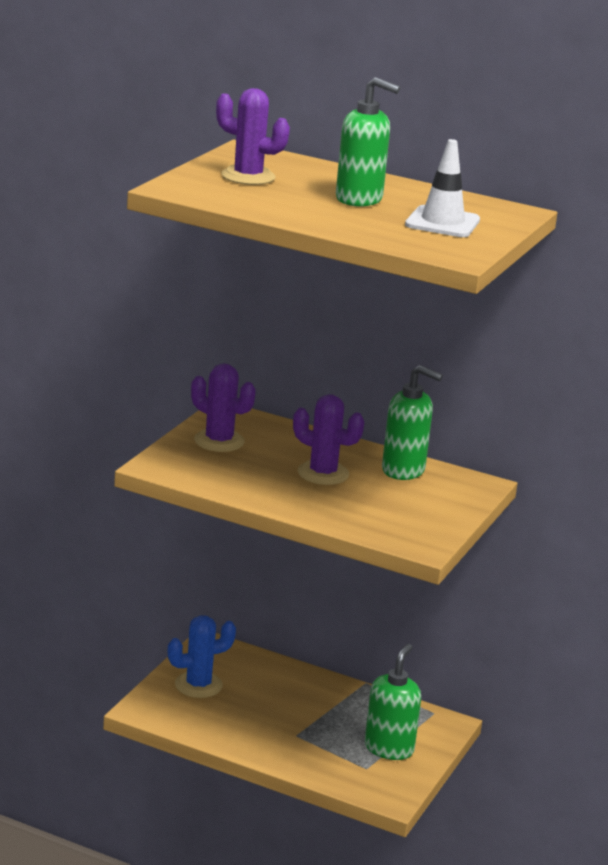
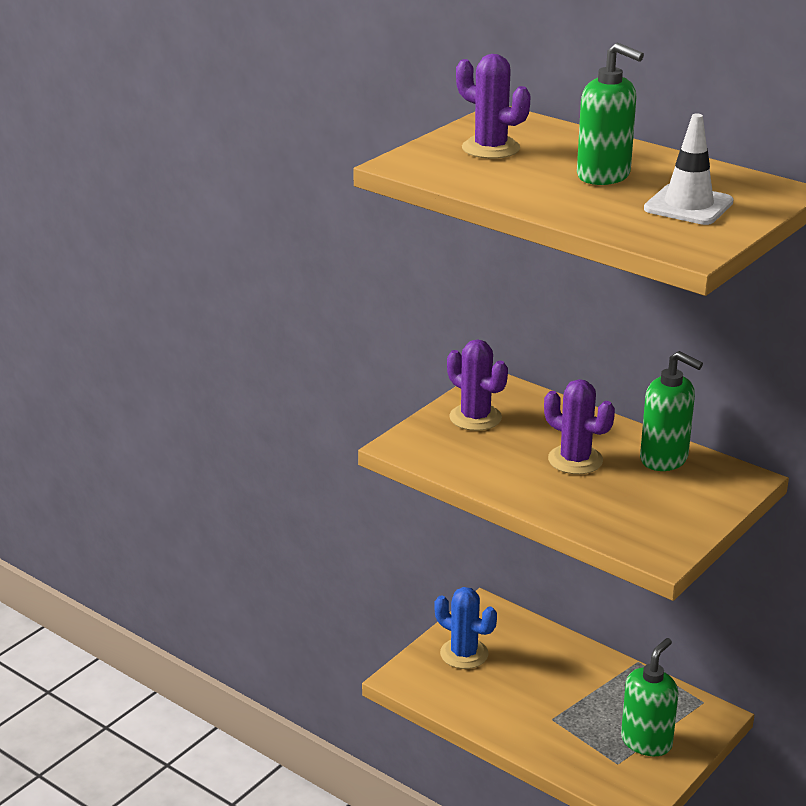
camera: 15 degrees right, 5 degrees up
(198, 685) = (464, 654): blue cactus -> blue cactus turned 45 degrees clockwise

